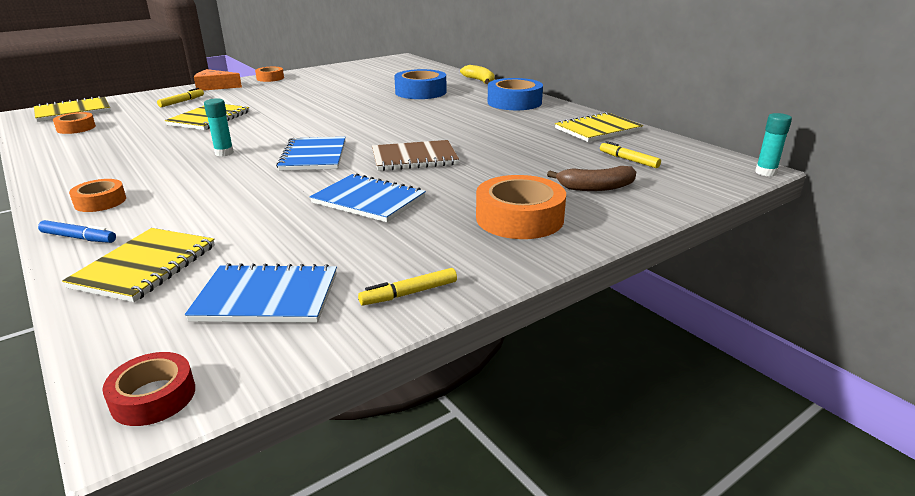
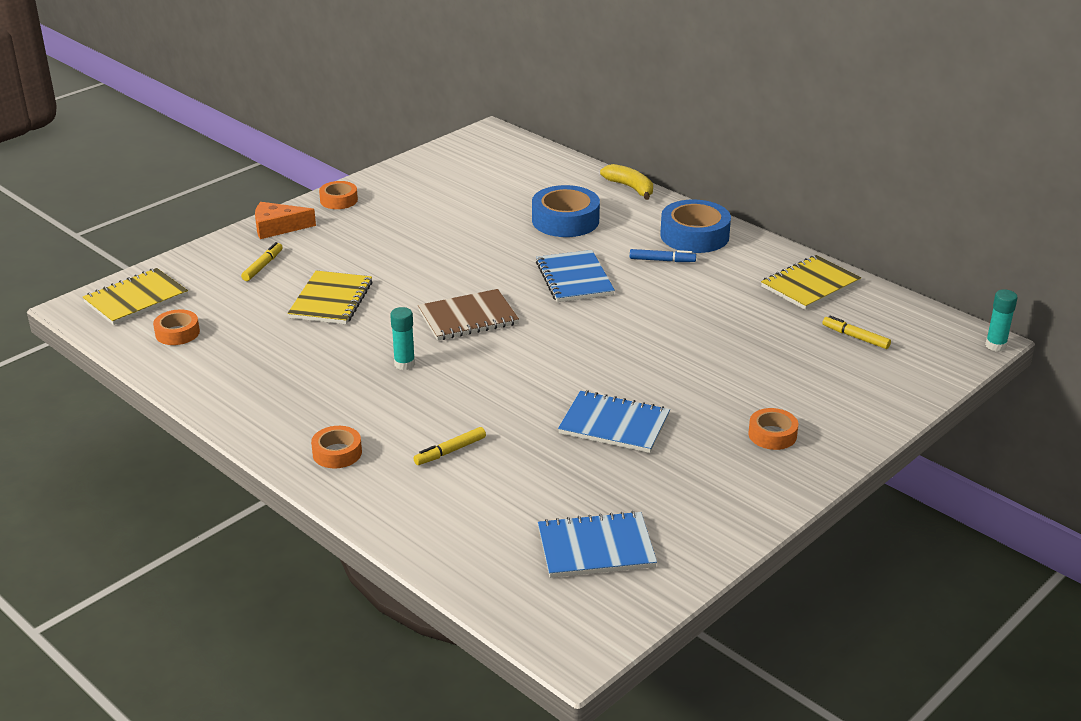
camera: 10 degrees left, 5 degrees up
(79, 238) = (365, 502): blue marker -> blue marker (662, 260)
(145, 266) = (461, 528): yellow notebook -> none
(153, 397) = (576, 639): red tape -> none
(313, 156) = (511, 361): blue notebook -> blue notebook (574, 279)
(409, 293) = (713, 531): yellow marker -> yellow marker (450, 451)
(414, 158) = (625, 354): brown notebook -> brown notebook (468, 317)
(519, 218) = (772, 435): orange tape -> orange tape, size x0.57
(596, 187) = (832, 384): brown banana -> none

